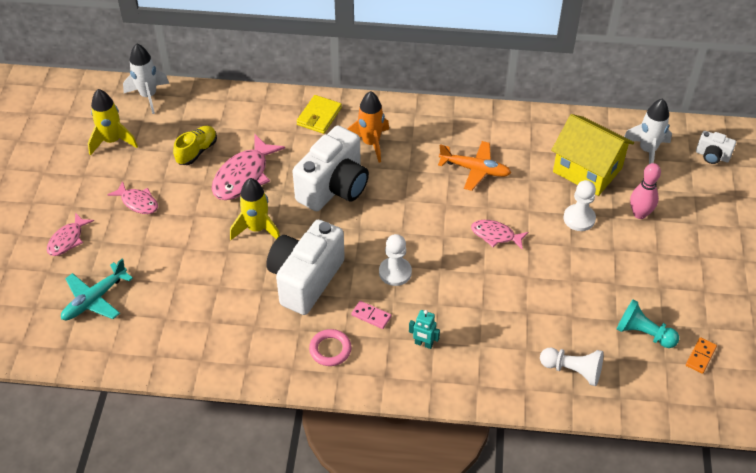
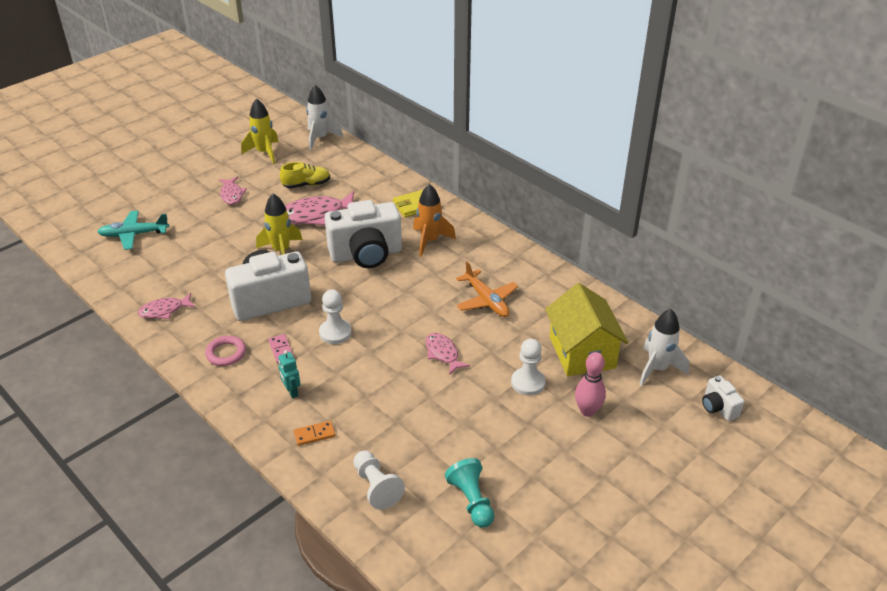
camera: 40 degrees right, 10 degrees down
(67, 240) = (165, 193): pink fish -> pink fish (164, 310)
(700, 356) = (500, 554): orange domino -> orange domino (314, 434)

